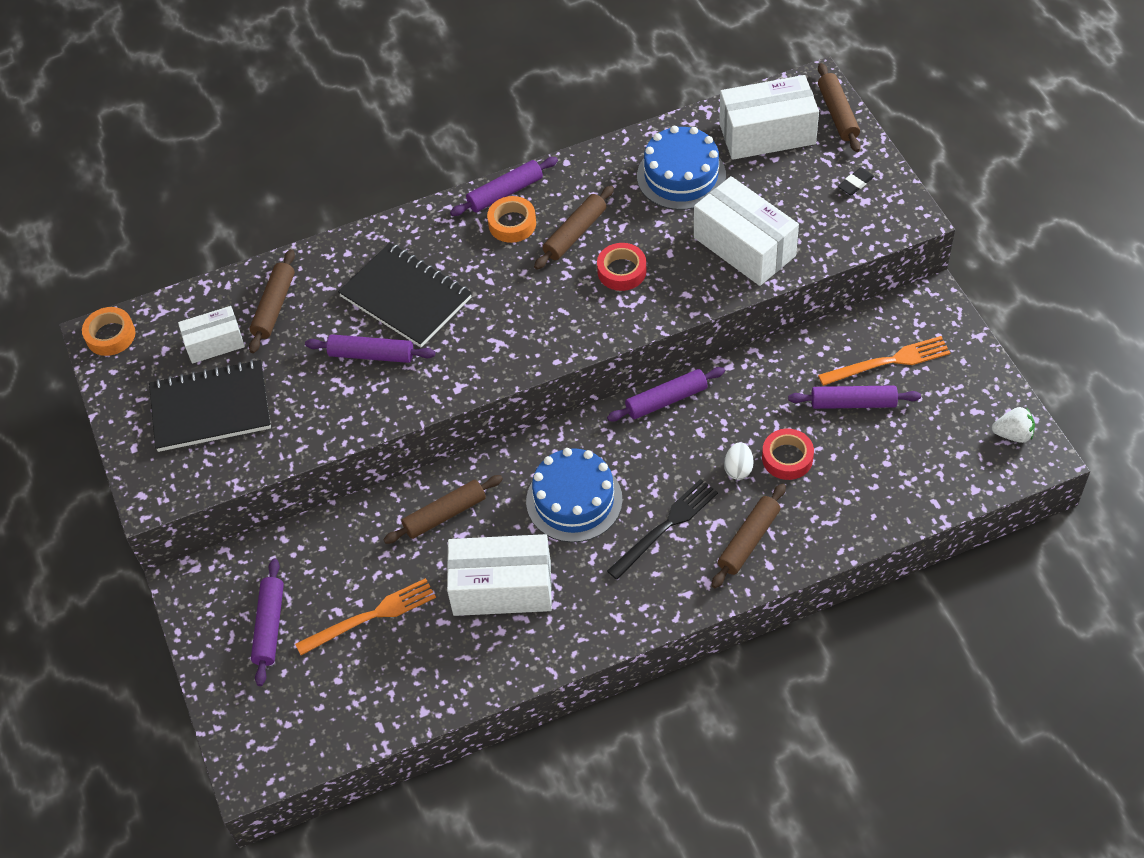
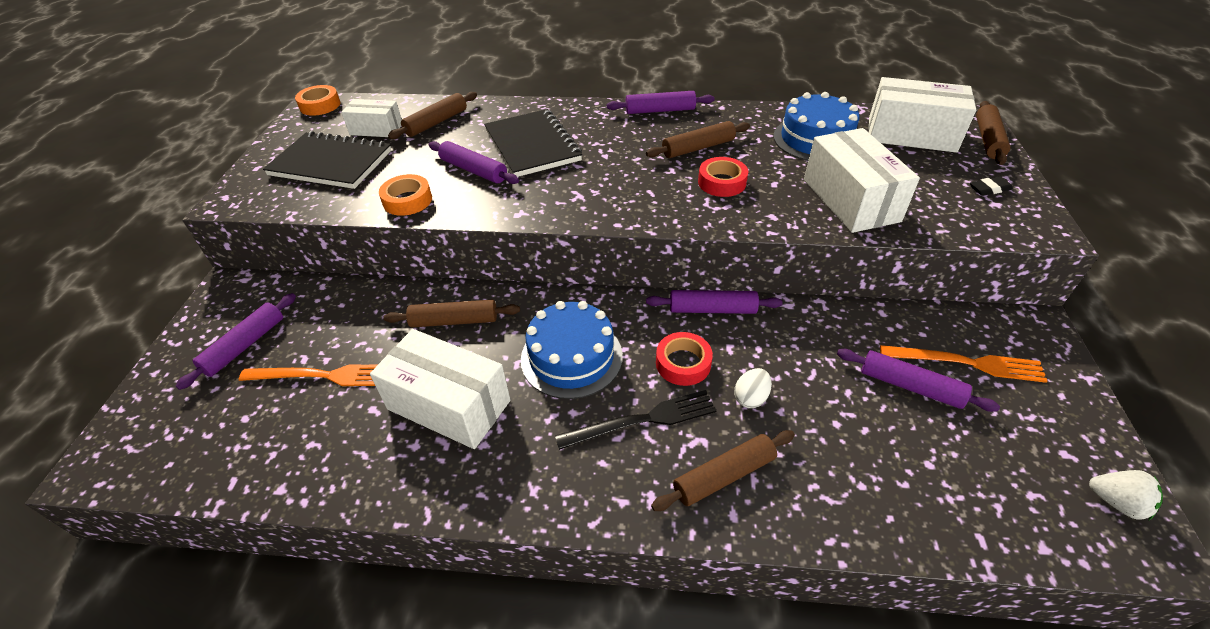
camera: 25 degrees right, 10 degrees down
(512, 224) = (651, 128): orange tape -> orange tape (407, 200)
(787, 458) = (810, 409): red tape -> red tape (683, 363)

